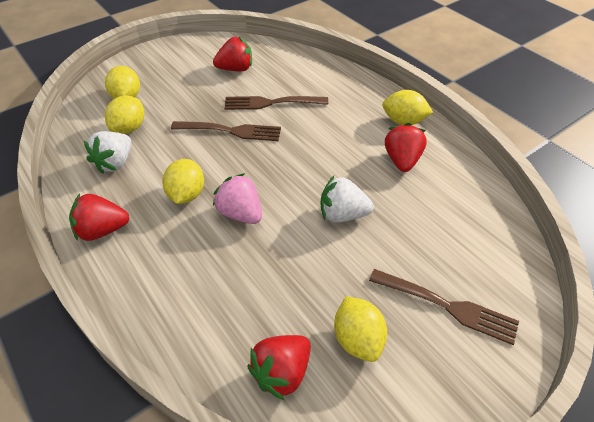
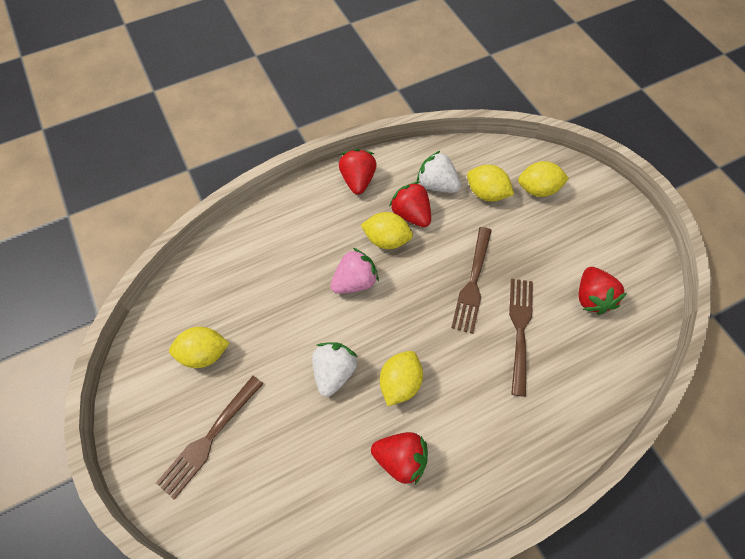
camera: 100 degrees right, 15 degrees up
(282, 372) = (197, 294): red strawberry -> red strawberry (411, 214)
(403, 121) = (471, 485): yellow lemon -> yellow lemon (400, 382)

